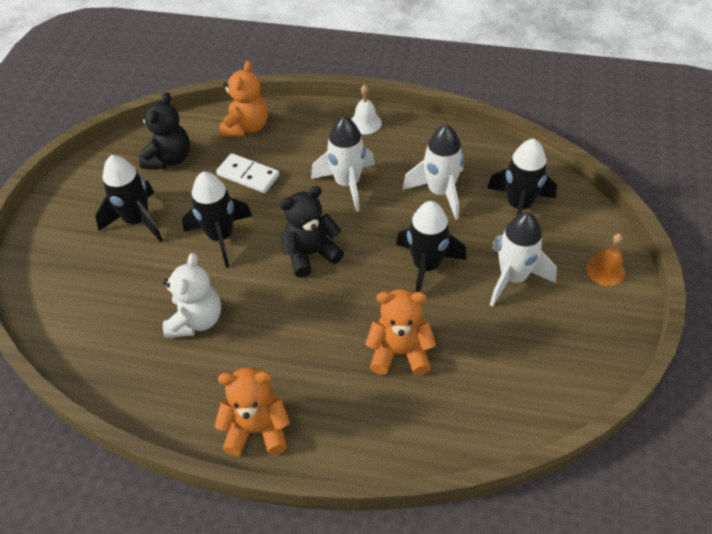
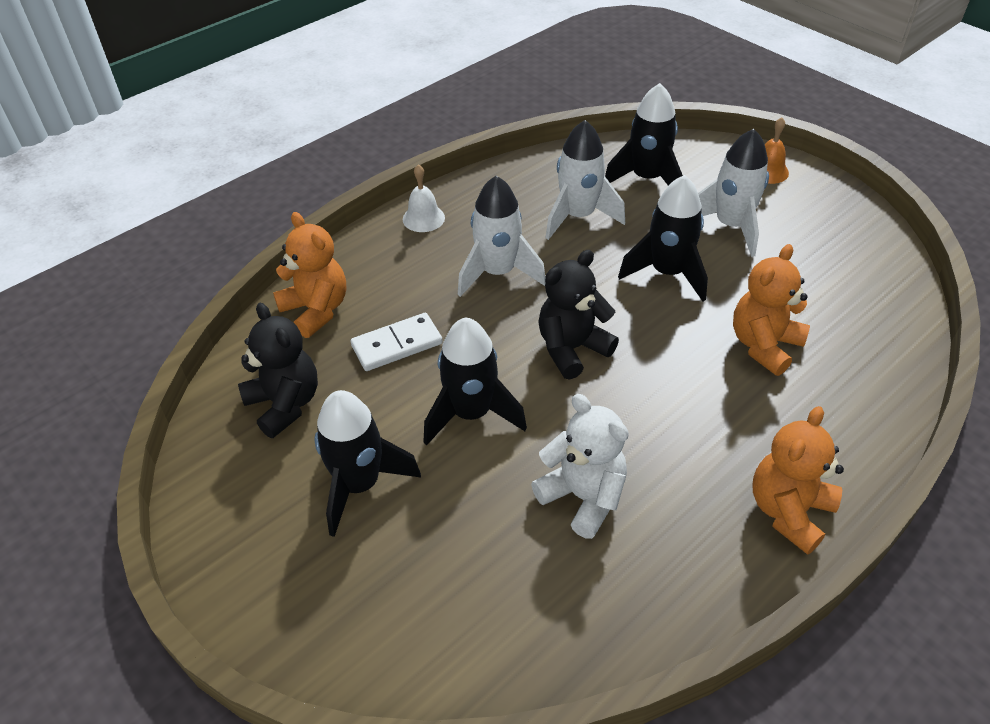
camera: 55 degrees left, 5 degrees down
(310, 254) = (572, 349): black teddy bear -> black teddy bear turned 45 degrees clockwise

